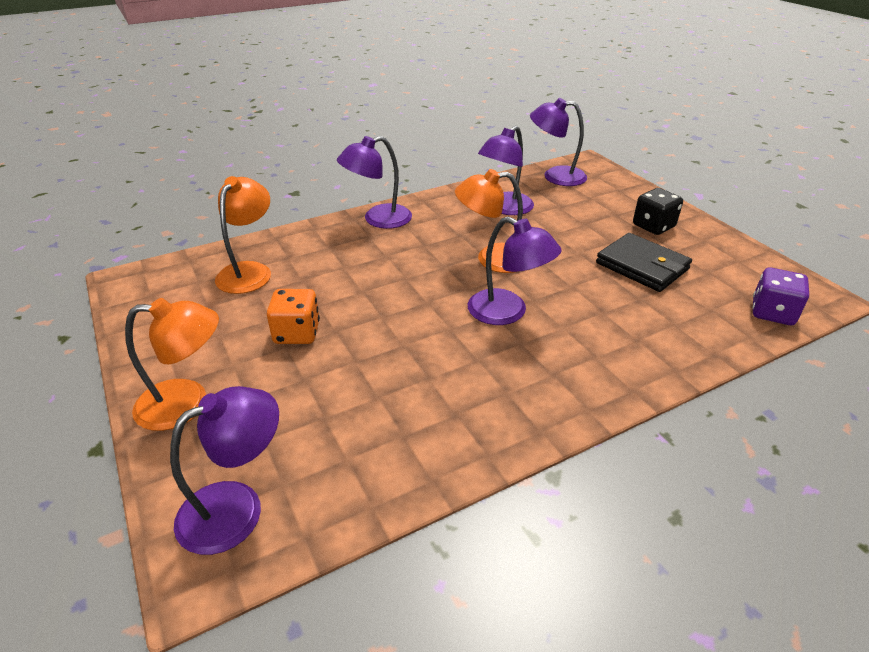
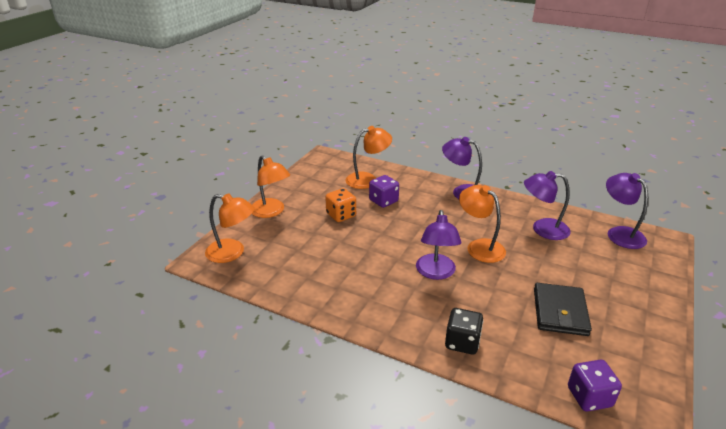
camera: 55 degrees right, 5 degrees down
(237, 507) = (232, 253): purple lamp -> orange lamp
(316, 282) = (383, 201): none -> purple dice
(653, 226) = (623, 302): black dice -> black dice (462, 342)

